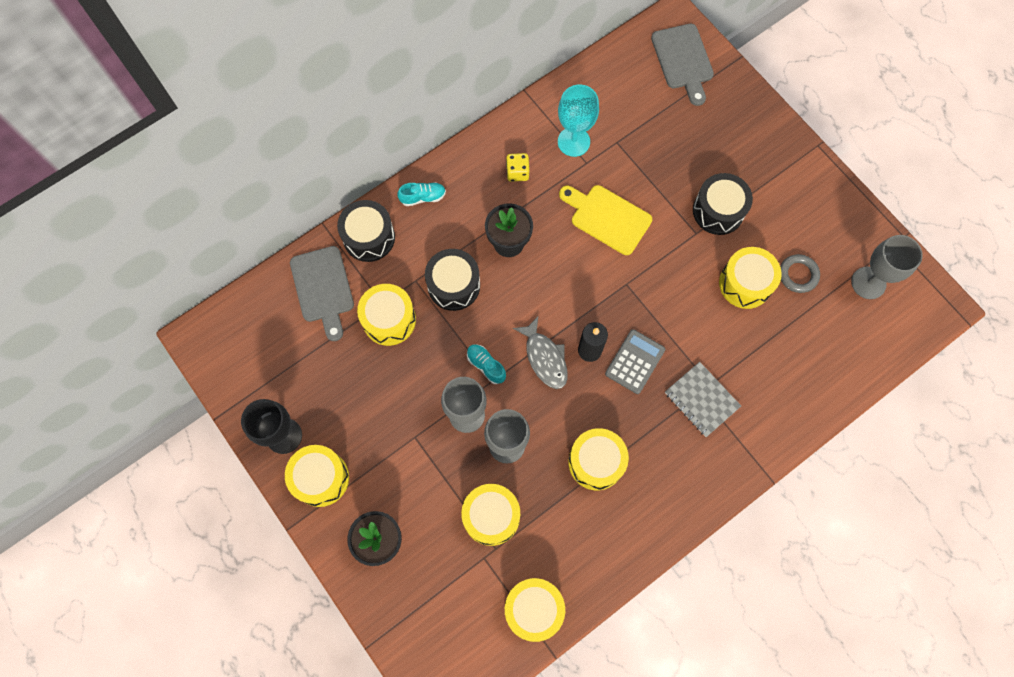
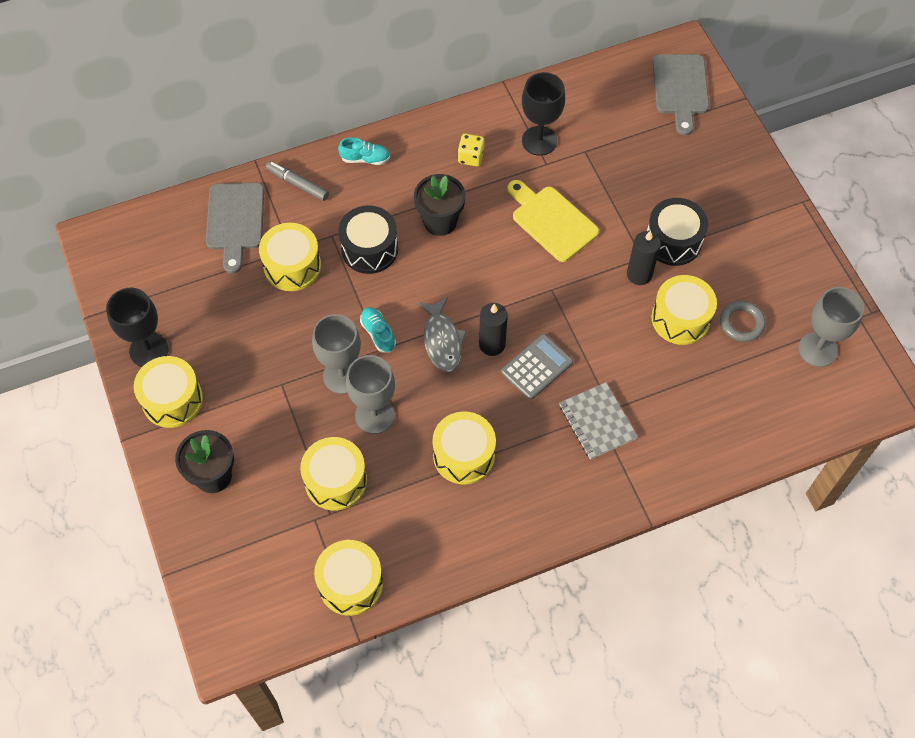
camera: 15 degrees right, 10 degrees down
(369, 237) = (297, 184): black drum -> grey marker
(573, 141) = (539, 141): turquoise goblet -> black goblet
(698, 250) = (639, 274): none -> black candle

